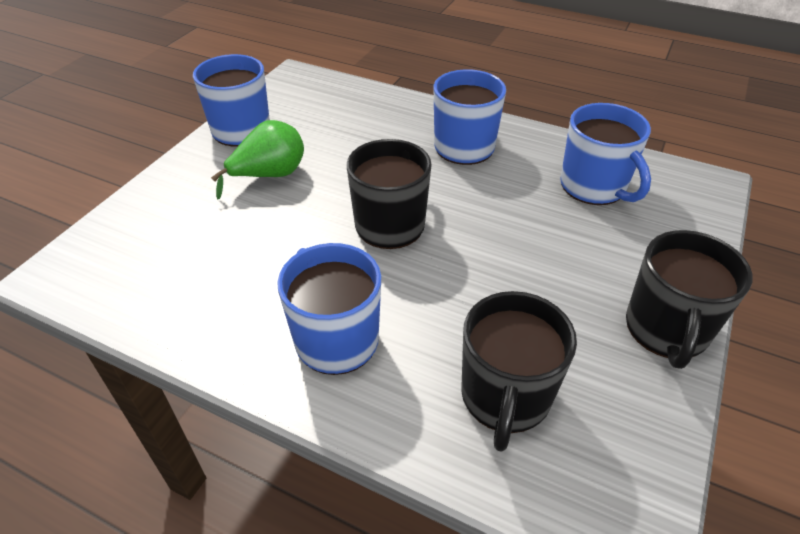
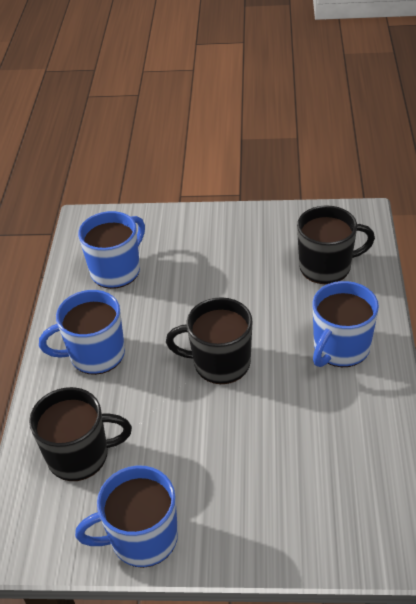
camera: 110 degrees left, 0 degrees up
(269, 175) = (204, 471): green pear -> none
(666, 330) = (237, 220): black mug -> black mug (80, 455)

